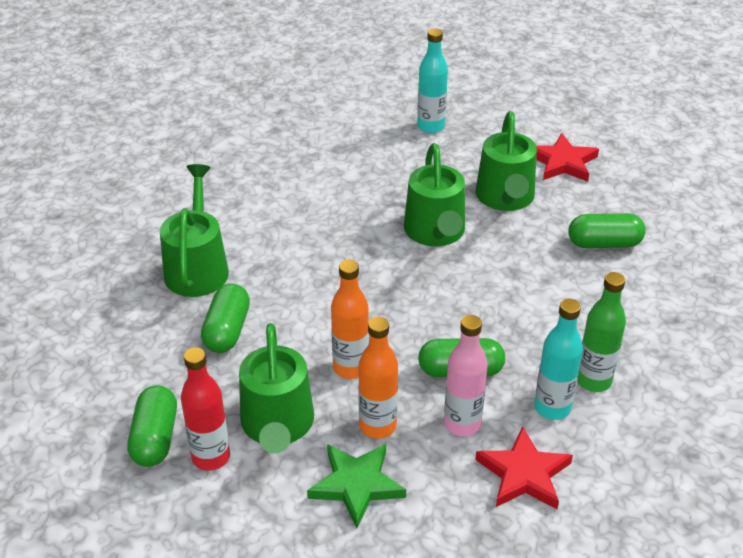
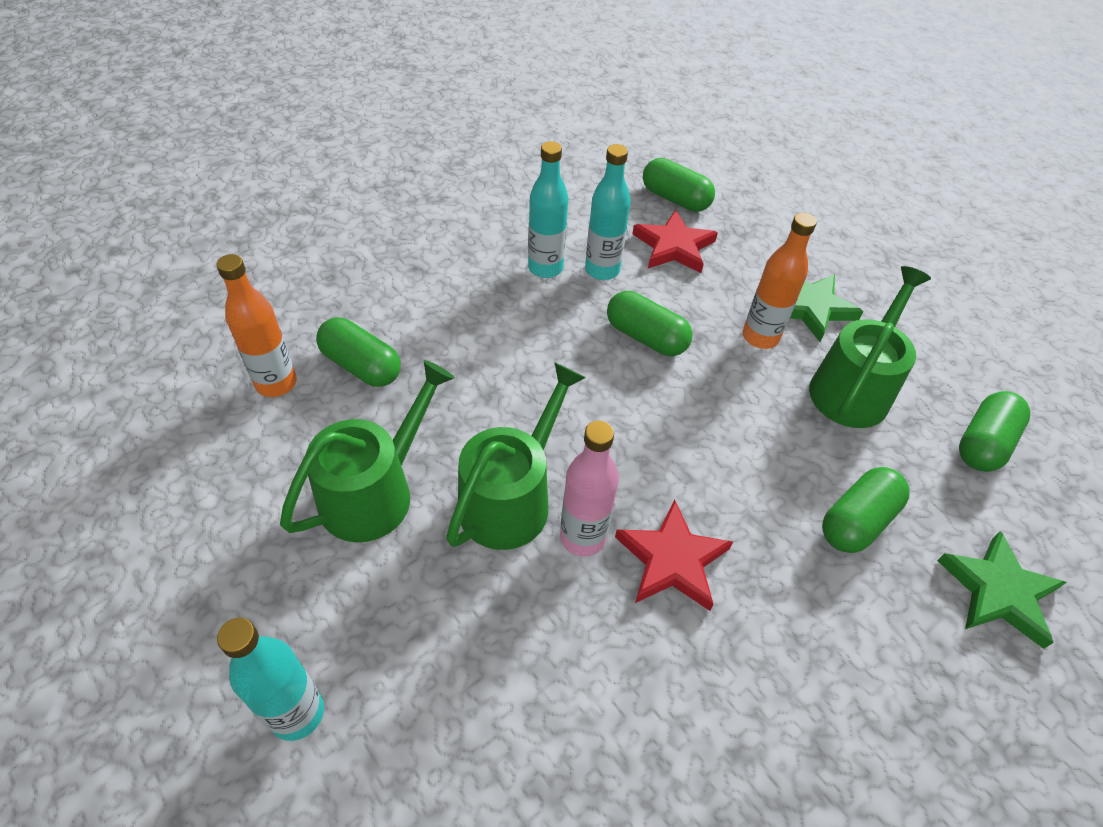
camera: 145 degrees left, 10 degrees up
(120, 339) = (998, 591): none -> green star
(197, 268) = (855, 649): green watering can -> none
(211, 457) = (931, 396): red bottle -> none
(350, 368) = (746, 399): orange bottle -> orange bottle (276, 383)
(462, 424) = (687, 299): pink bottle -> pink bottle (582, 537)
(563, 162) = (237, 497): red star -> red star (672, 560)
(581, 539) = (675, 199): none -> green capsule
(593, 380) = (545, 268): green bottle -> turquoise bottle

